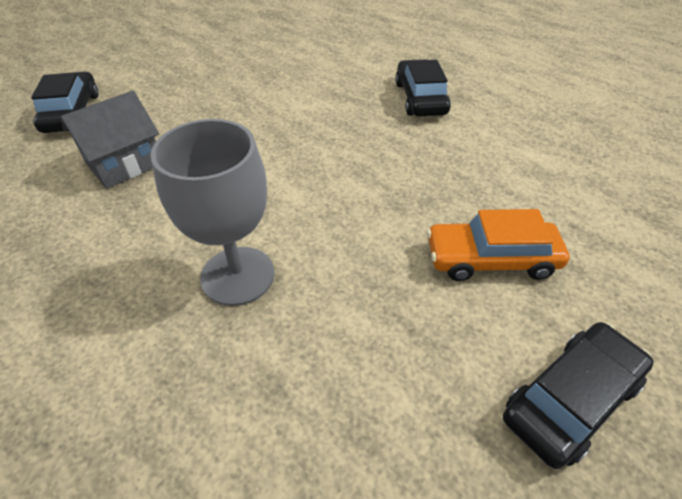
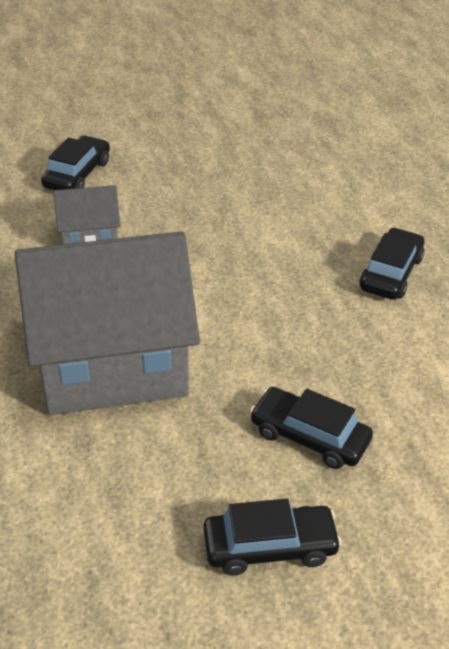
camera: 30 degrees right, 5 degrees down
(238, 275) = (112, 361): grey goblet -> grey house
(491, 259) = (309, 436): orange car -> black car

